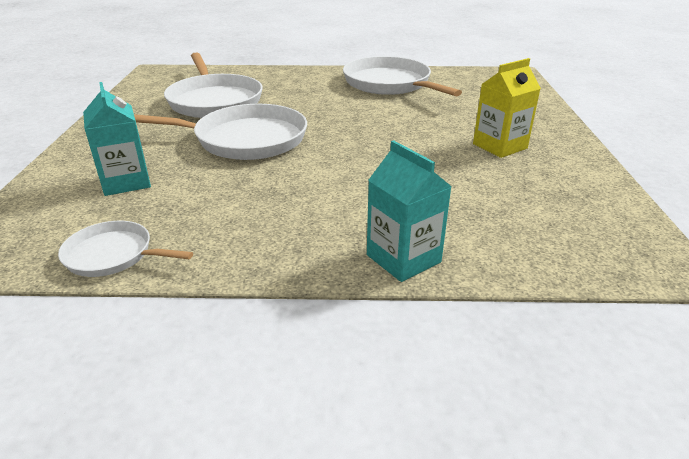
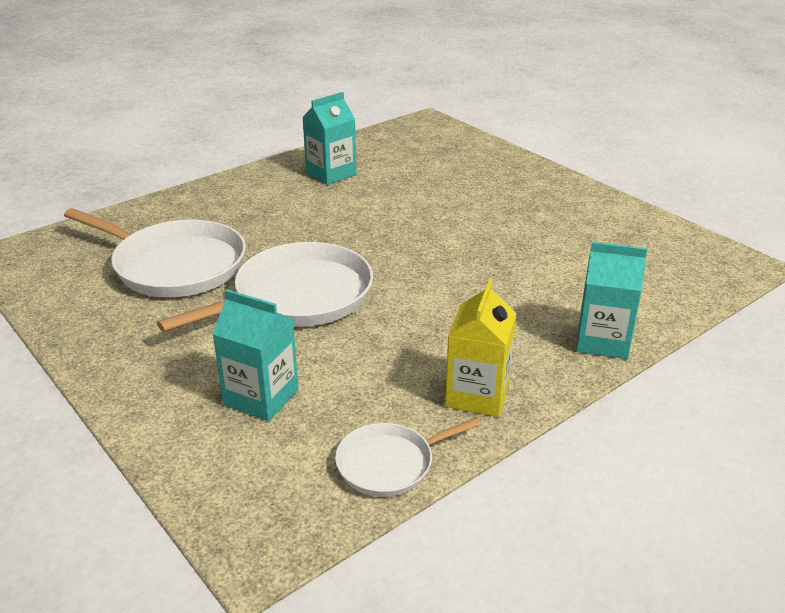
camera: 40 degrees left, 0 degrees up
(390, 84) = (331, 174): white pan -> turquoise carton
(499, 146) = (525, 209): yellow carton -> yellow carton (477, 395)

